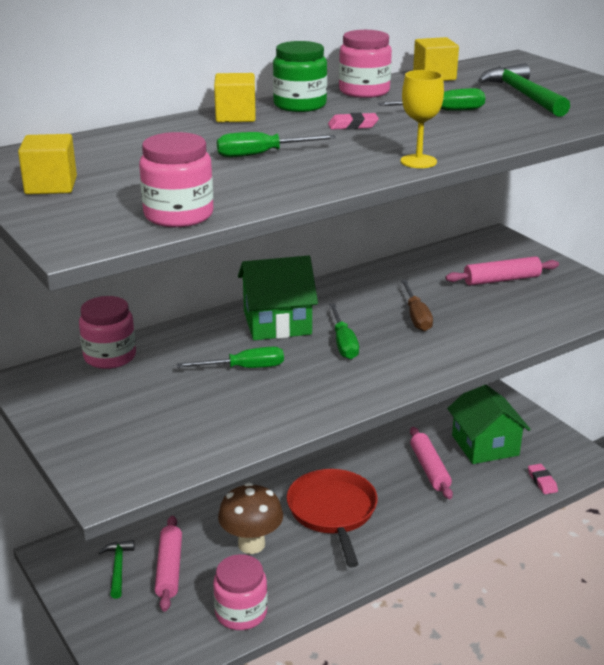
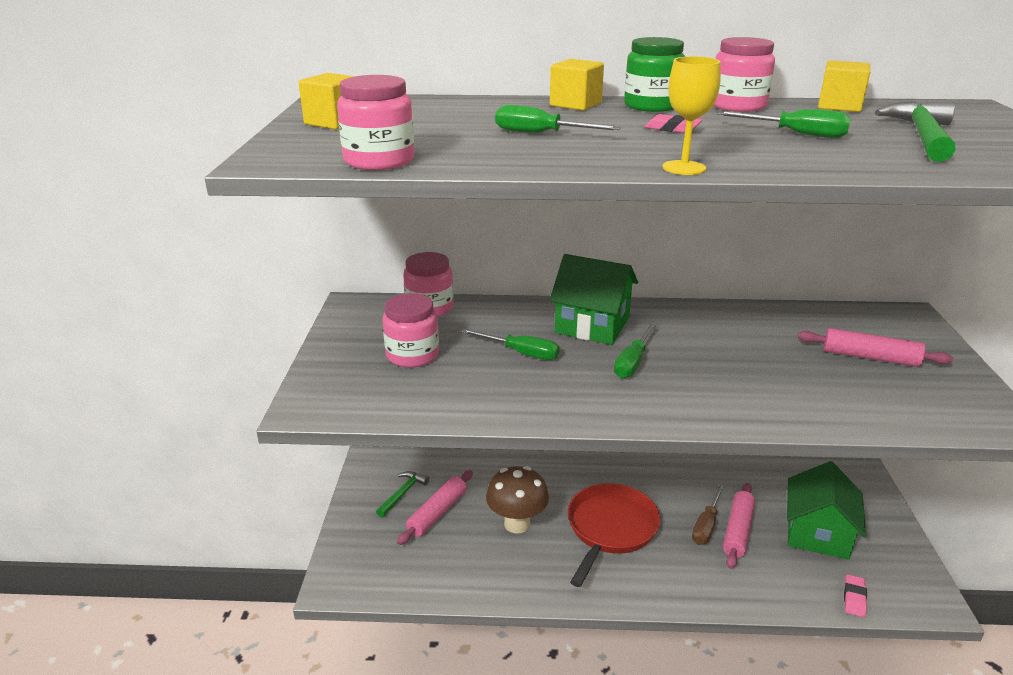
camera: 35 degrees right, 0 degrees up
(241, 613) = (458, 577): pink jar -> pink jar (412, 355)
(416, 317) = (733, 362): brown screwdriver -> brown screwdriver (706, 525)

